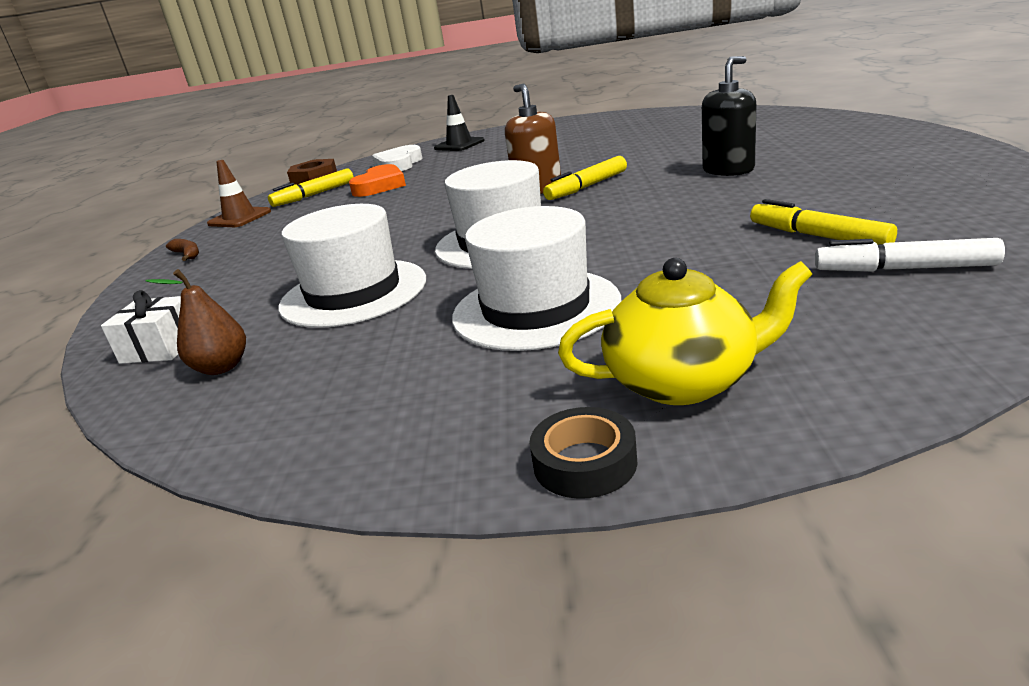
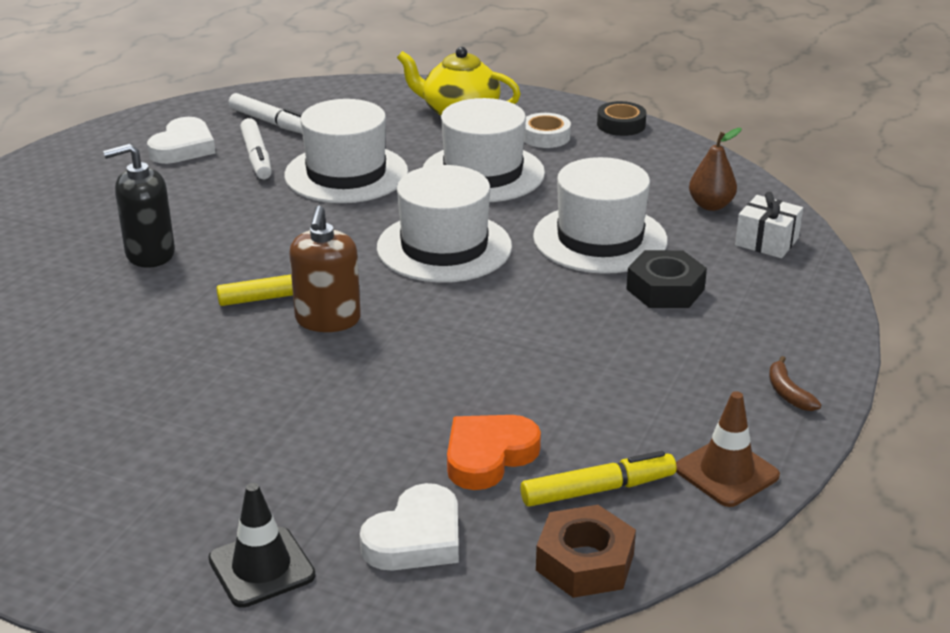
camera: 160 degrees left, 5 degrees up
(279, 277) = (665, 289): none -> black nut
(497, 389) = (545, 136): none -> white tape
(585, 463) = (534, 100): black tape -> black tape (621, 125)
(689, 256) = (346, 174): none -> white hat
(818, 236) = (256, 157): yellow marker -> white marker
(916, 217) = (183, 147): none -> white heart

